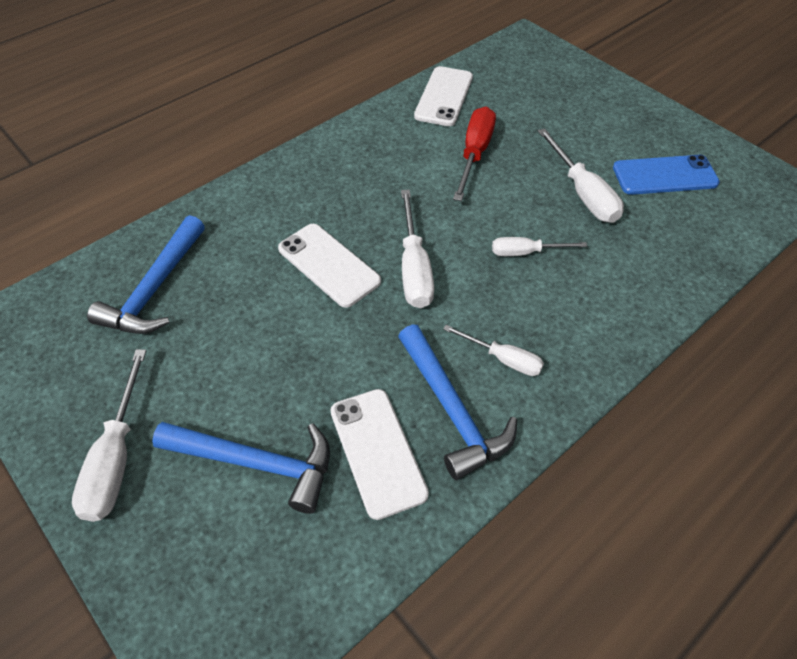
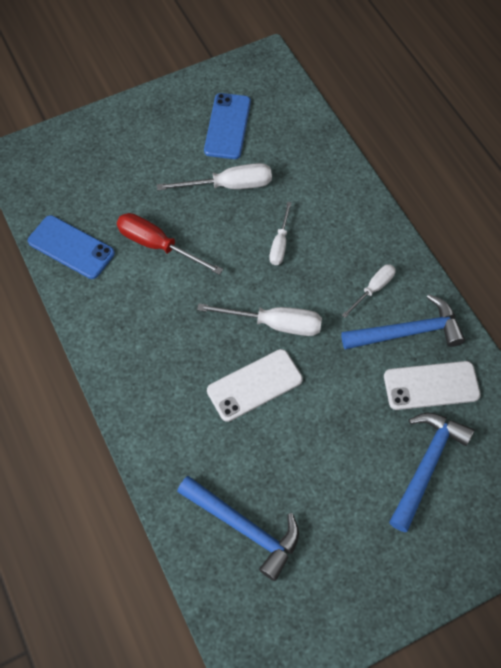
camera: 75 degrees left, 10 degrees up
(116, 458) = (405, 564): white screwdriver -> none
(443, 96) = (71, 247): white phone -> blue phone

